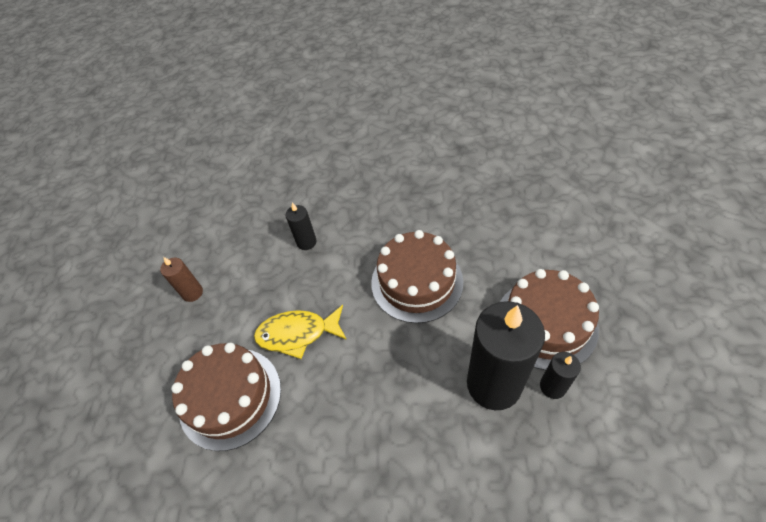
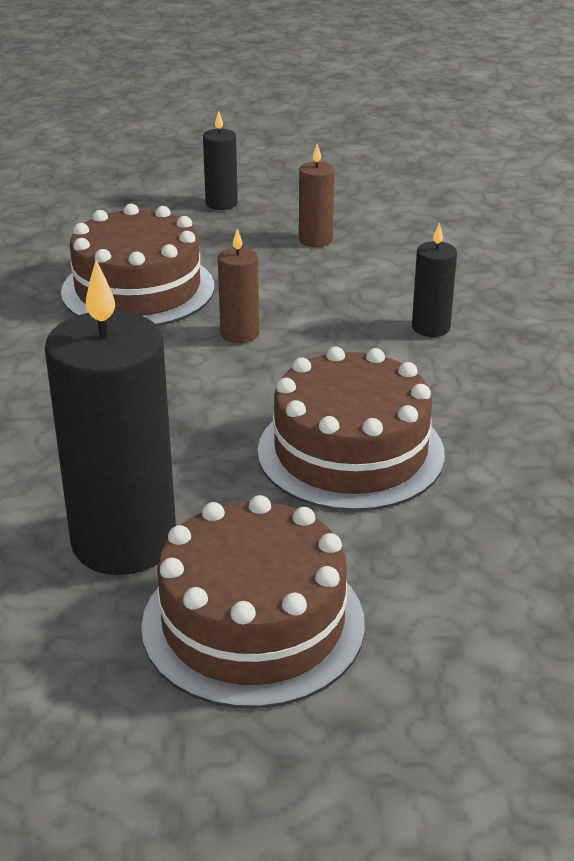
camera: 80 degrees right, 20 degrees down
(297, 334) = (239, 334): yellow fish -> brown candle
(552, 386) = (108, 619): black candle -> black candle (221, 203)

